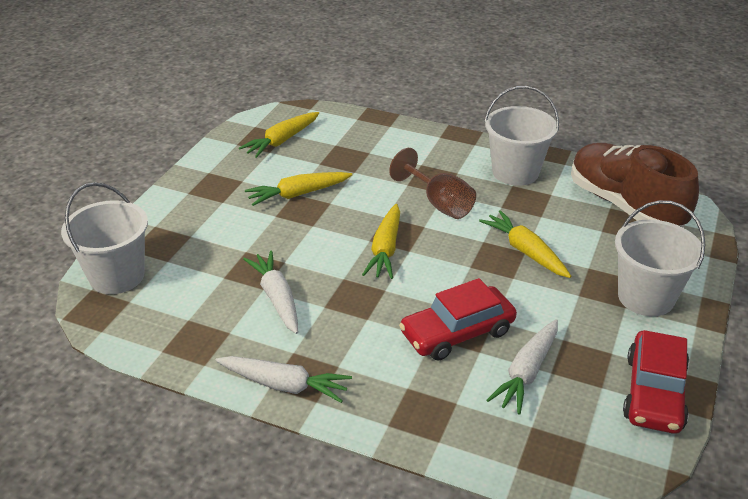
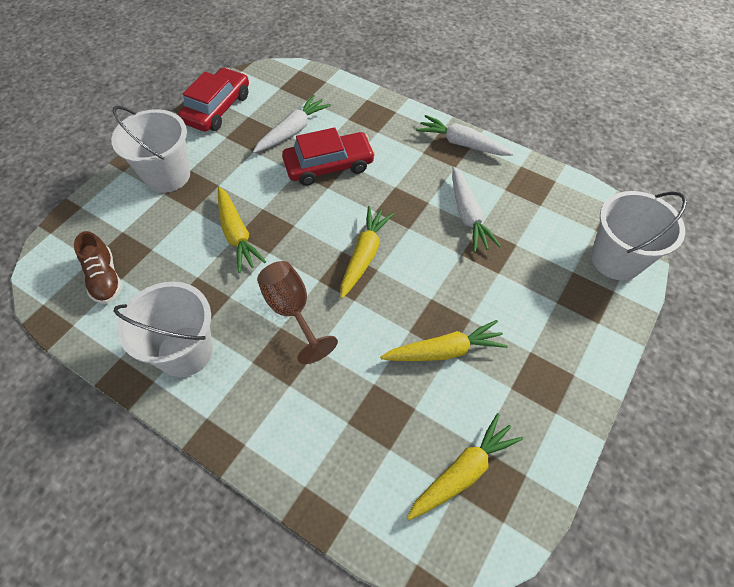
camera: 170 degrees left, 20 degrees up
(624, 205) = (105, 278): brown shoe -> brown shoe, size x0.50

